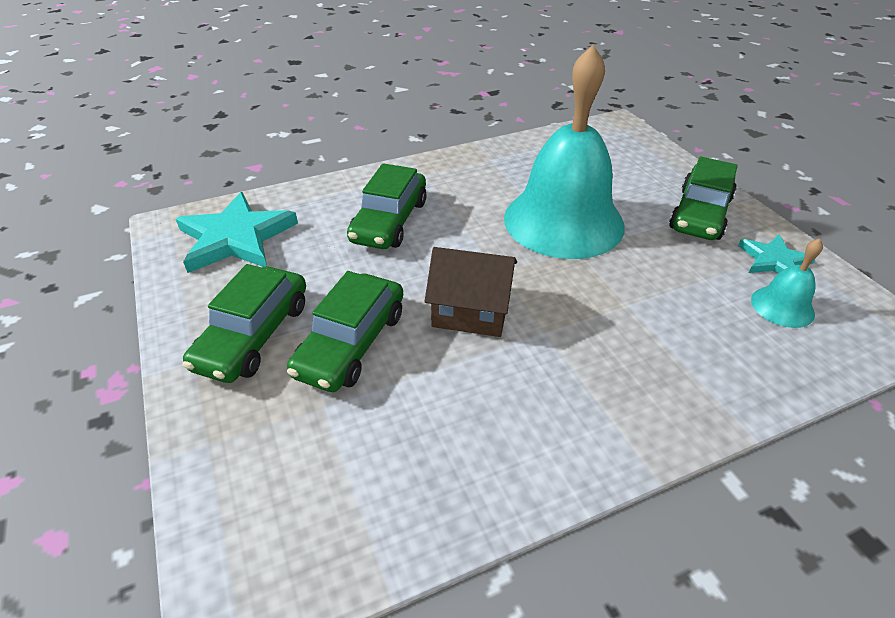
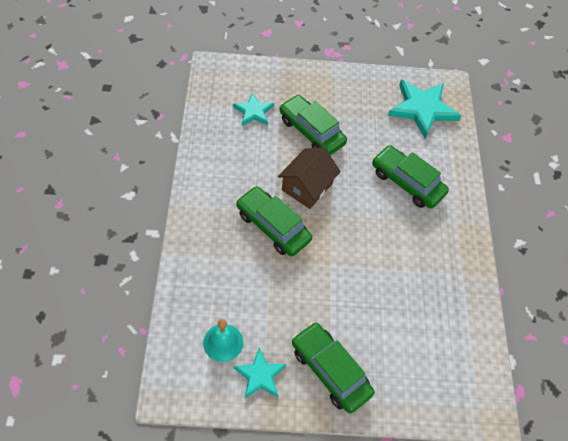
camera: 110 degrees right, 15 degrees up
(253, 335) = (337, 99): green car -> green car (273, 226)
(346, 447) = (253, 111): none -> turquoise star
(563, 221) = (363, 276): turquoise bell -> none

